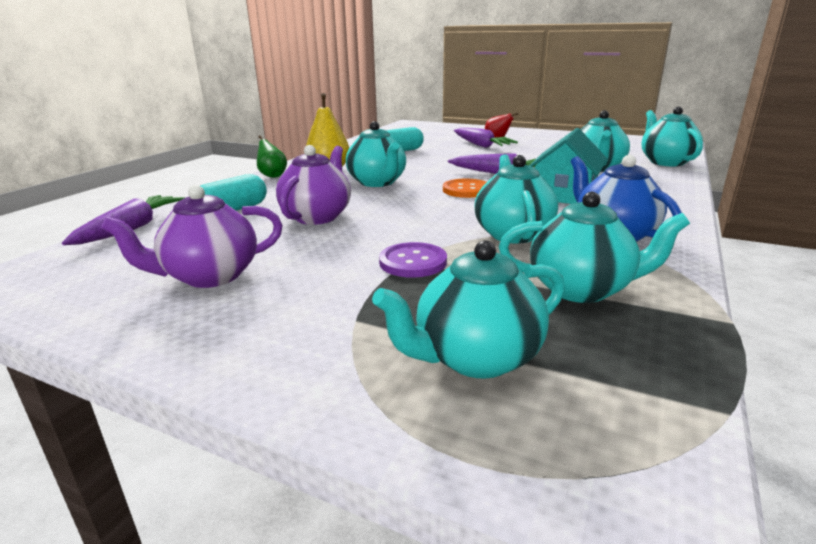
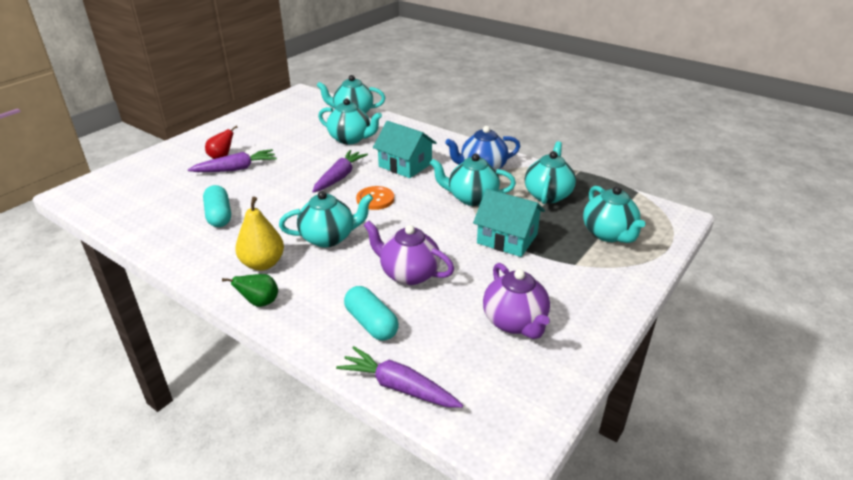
camera: 80 degrees left, 10 degrees up
(413, 262) = (507, 238): purple button -> turquoise house

